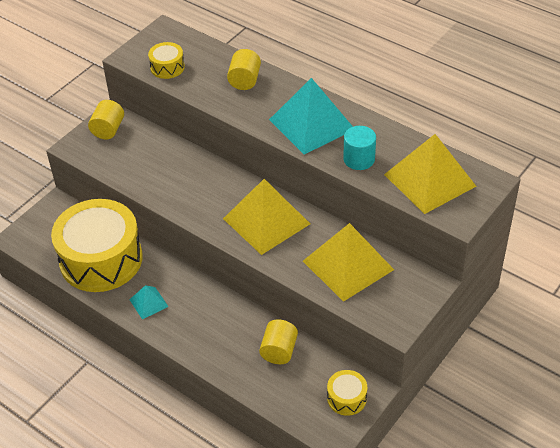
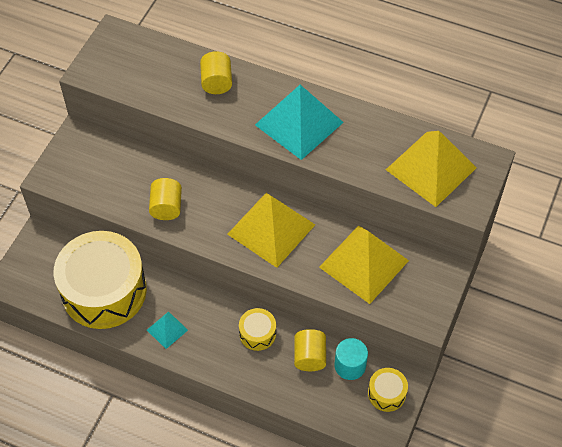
camera: 15 degrees left, 10 degrees up
(108, 130) = (78, 151): yellow cylinder -> yellow cylinder (166, 207)
(167, 67) = (131, 79): yellow drum -> yellow drum (257, 333)
(359, 159) = (356, 156): turquoise cylinder -> turquoise cylinder (350, 365)

